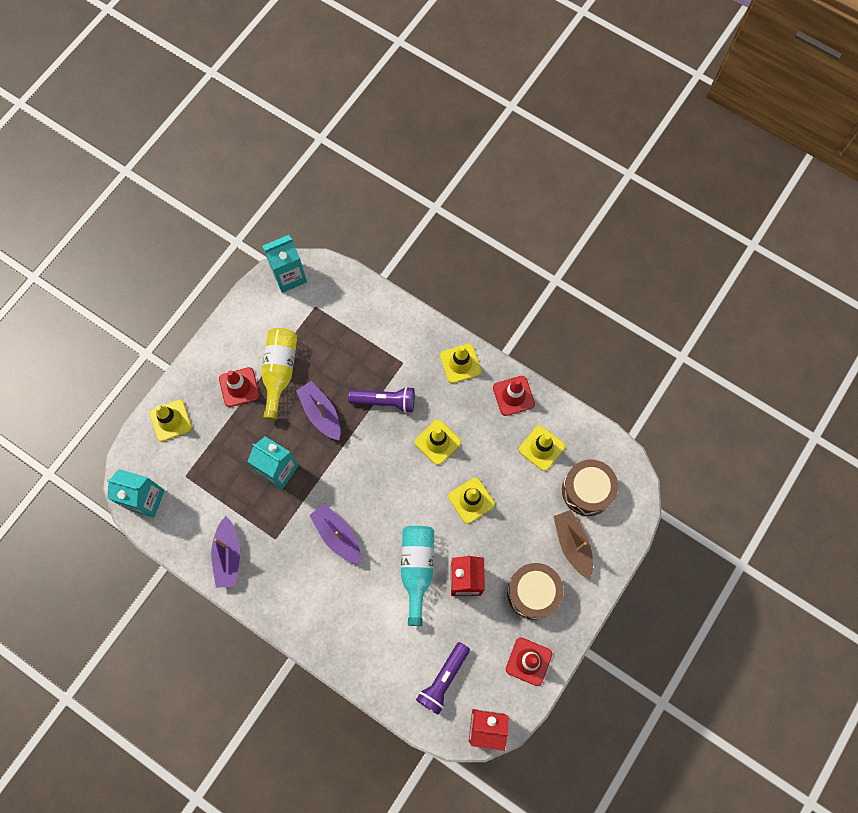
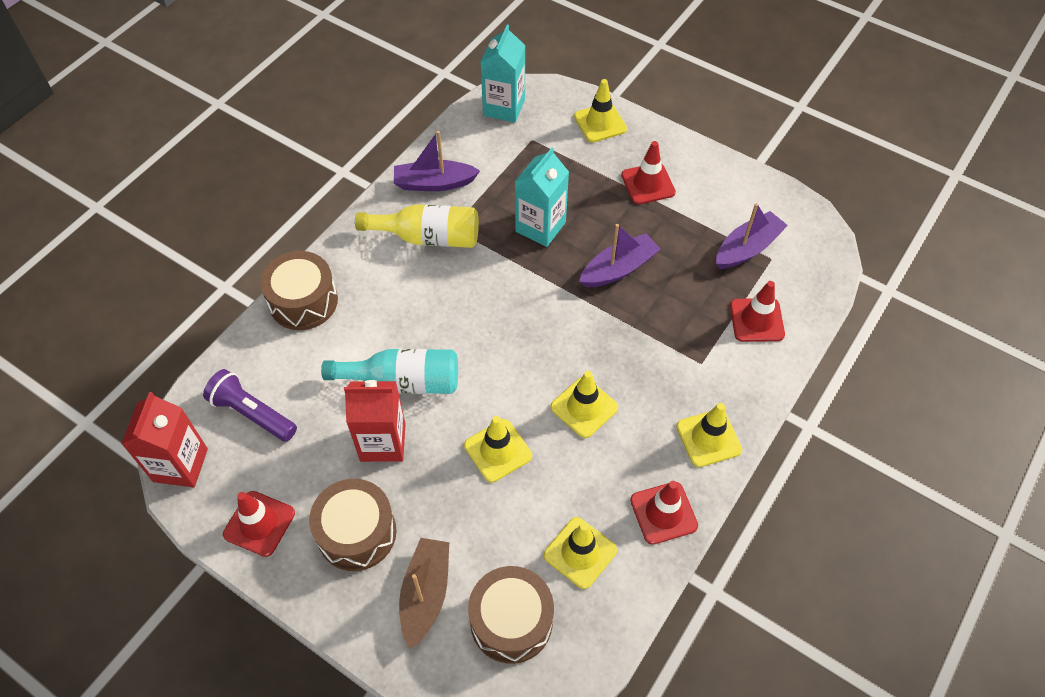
camera: 90 degrees right, 15 degrees down
(280, 372) = (672, 223): yellow bottle -> yellow bottle (428, 237)
(289, 276) = (811, 229): turquoise carton -> none
(337, 535) = (453, 291): purple boat -> purple boat (747, 248)
(344, 653) = (303, 301): none -> brown drum
(368, 323) = (756, 320): none -> red traffic cone
(385, 401) = (640, 342): purple flashlight -> none
(572, 544) = (425, 594): brown boat -> brown boat turned 60 degrees counterclockwise

